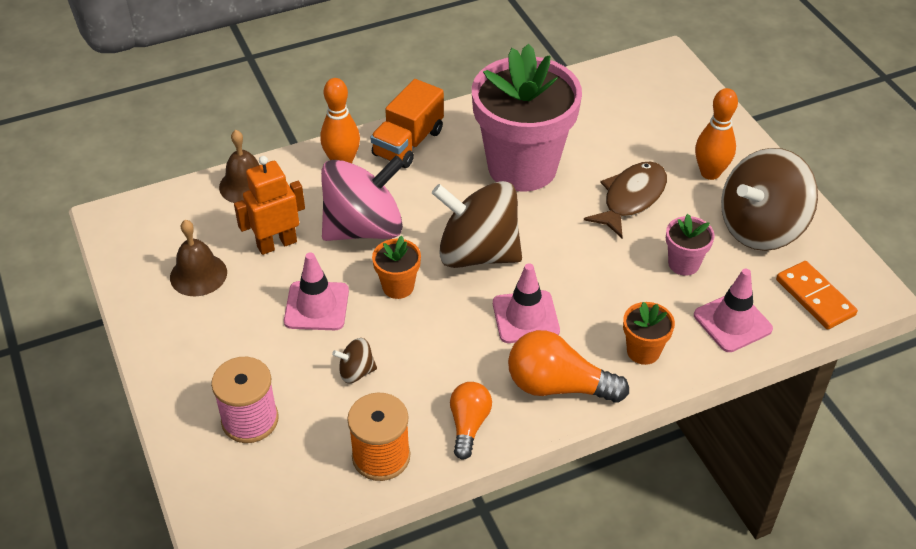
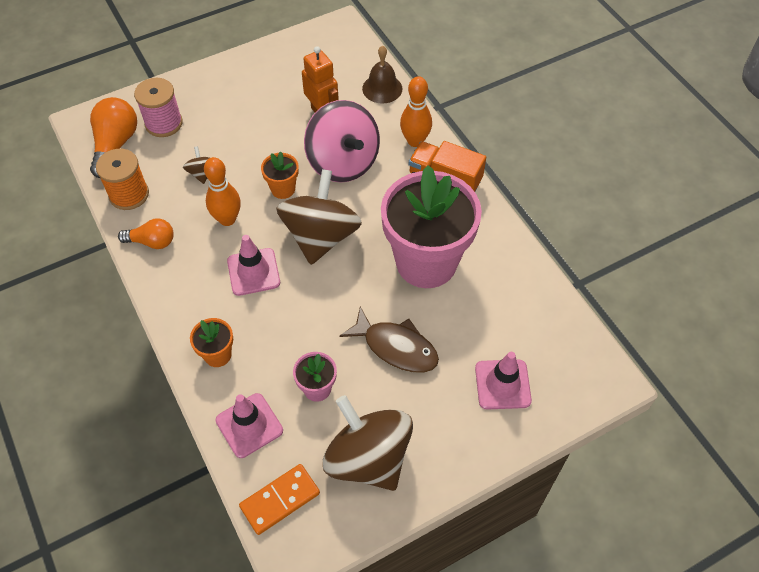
camera: 85 degrees right, 10 degrees up
(198, 274) = (290, 78): brown bell -> none
(316, 306) = (262, 144): pink traffic cone -> pink traffic cone (502, 384)
(558, 386) = (184, 296): orange light bulb -> orange light bulb (115, 145)
(710, 173) = (439, 416): orange bowling pin -> orange bowling pin (227, 219)

